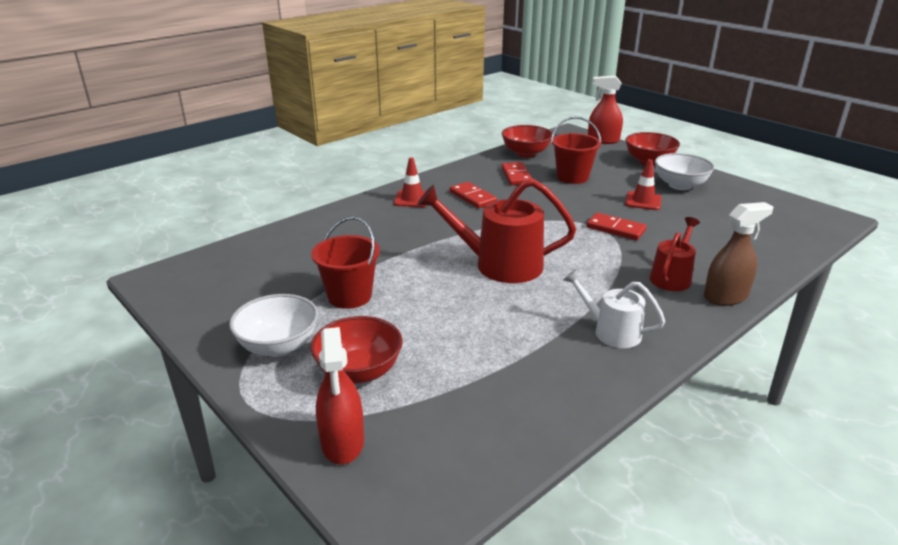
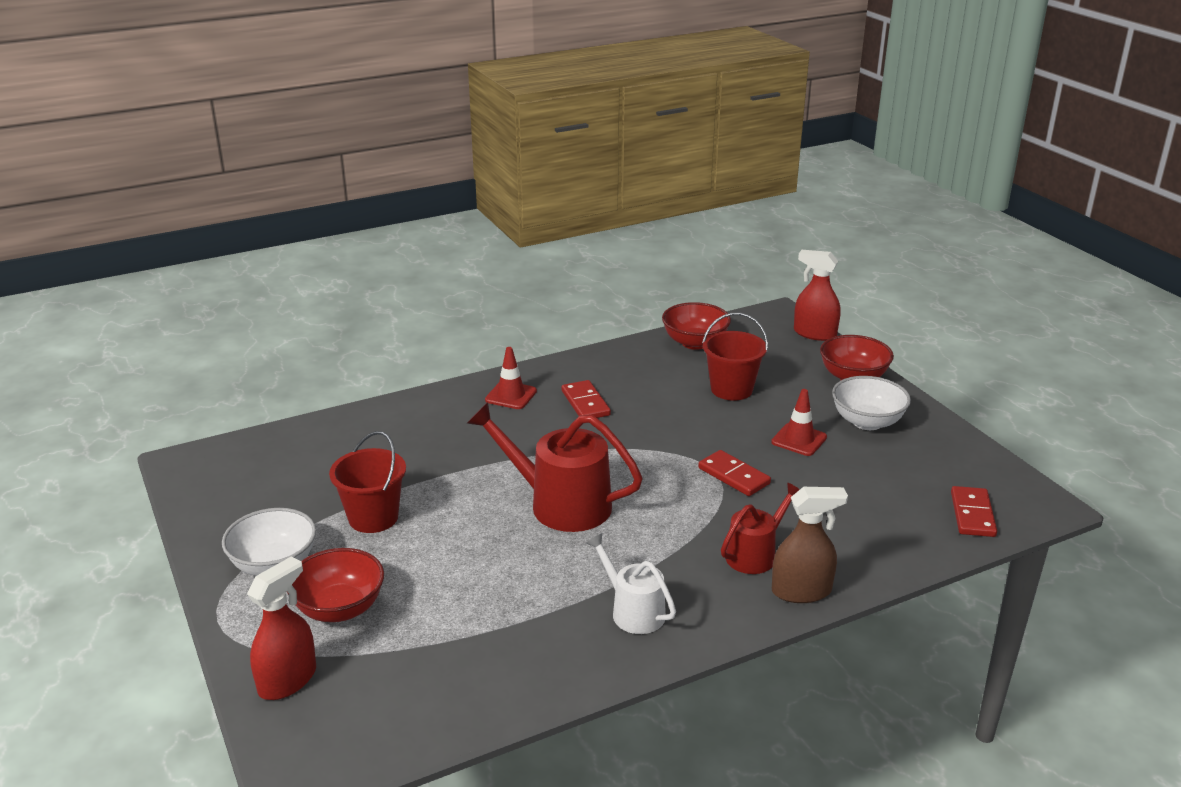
camera: 15 degrees right, 0 degrees up
(342, 442) = (287, 680): red spray bottle -> red spray bottle turned 150 degrees counterclockwise
(516, 176) = (659, 377): red domino -> red domino (972, 514)

